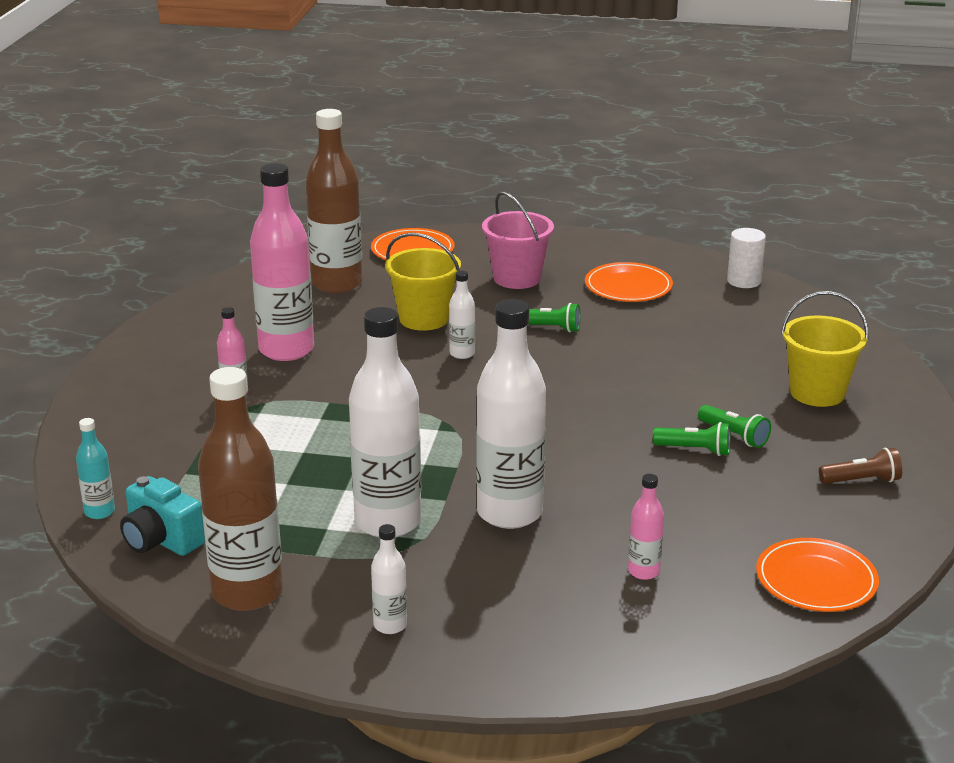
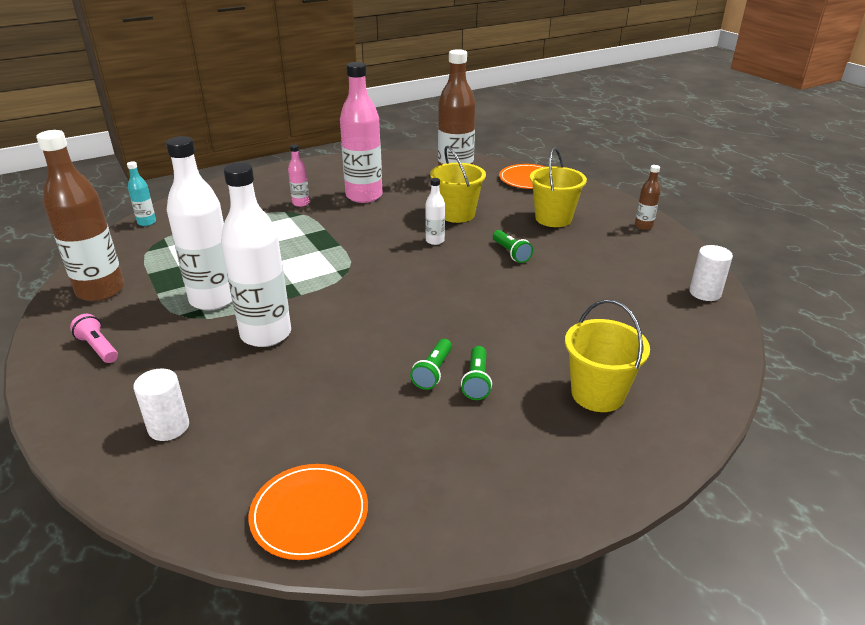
camera: 50 degrees right, 5 degrees up
(161, 540) = (133, 247): turquoise camera -> none
(390, 625) = (98, 348): white bottle -> pink flashlight
(517, 278) = (553, 218): pink bucket -> yellow bucket
(600, 248) = (643, 226): none -> brown bottle
(606, 617) = (168, 427): none -> white cylinder
(628, 286) = (612, 255): orange plate -> none
(643, 571) = (243, 418): pink bottle -> none
(694, 450) = (433, 372): green flashlight -> green flashlight turned 45 degrees clockwise
(861, 481) = (493, 476): brown flashlight -> none

